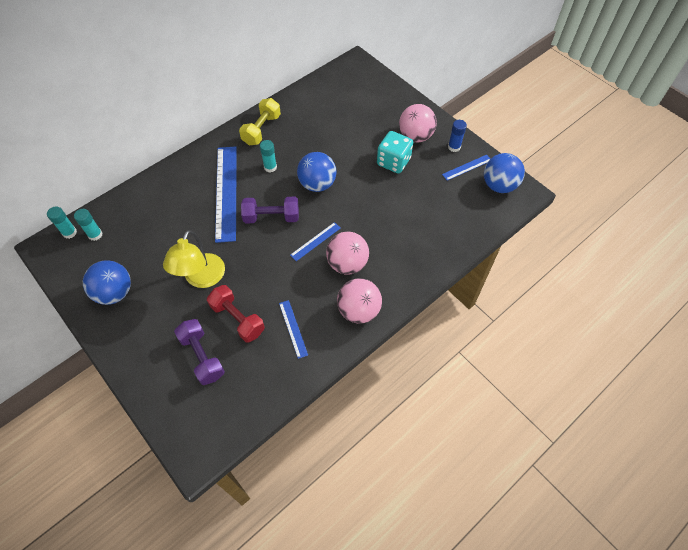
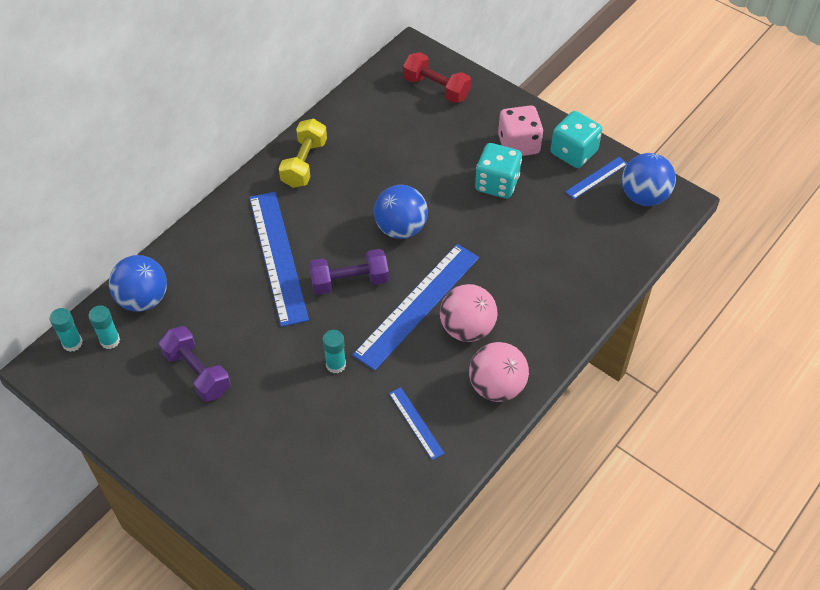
camera: 10 degrees left, 5 degrees down
(114, 292) = (161, 414): blue ball -> blue ball (143, 299)
(201, 278) = (275, 377): yellow lamp -> none
(202, 356) = (304, 477): purple dumbbell -> purple dumbbell (197, 372)
(238, 319) = (339, 422): red dumbbell -> red dumbbell (436, 88)
(270, 167) = (330, 214): turquoise glue stick -> turquoise glue stick (336, 364)
(315, 241) = (417, 305): blue ruler -> blue ruler, size x2.13
(415, 136) = (518, 144): pink ball -> pink dice
(454, 147) = (573, 152): blue glue stick -> turquoise dice

